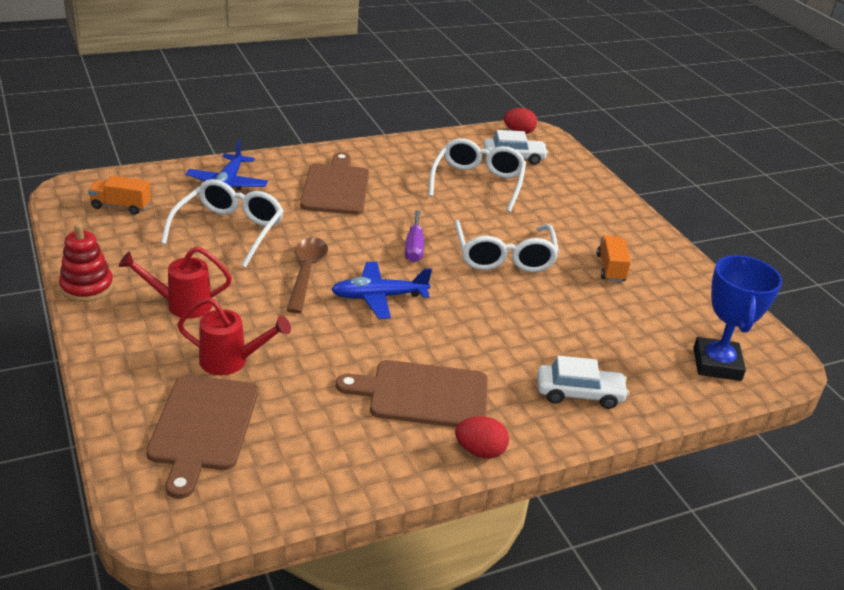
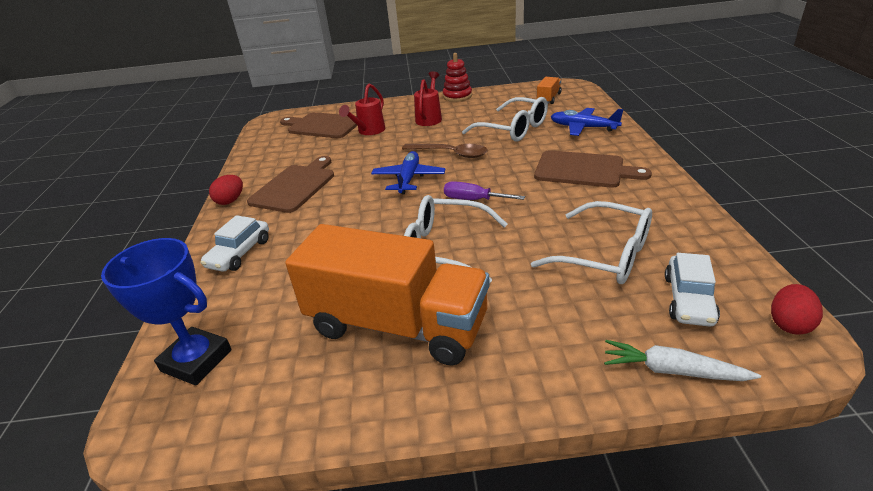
camera: 115 degrees right, 0 degrees up
(580, 168) = (672, 371): none -> white carrot
(610, 268) = (397, 325): orange truck -> orange truck, size x2.49

